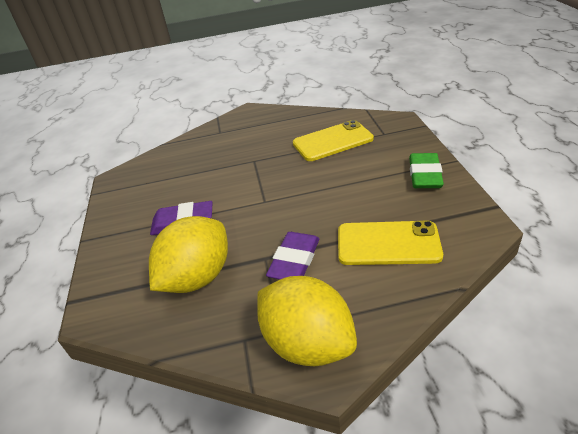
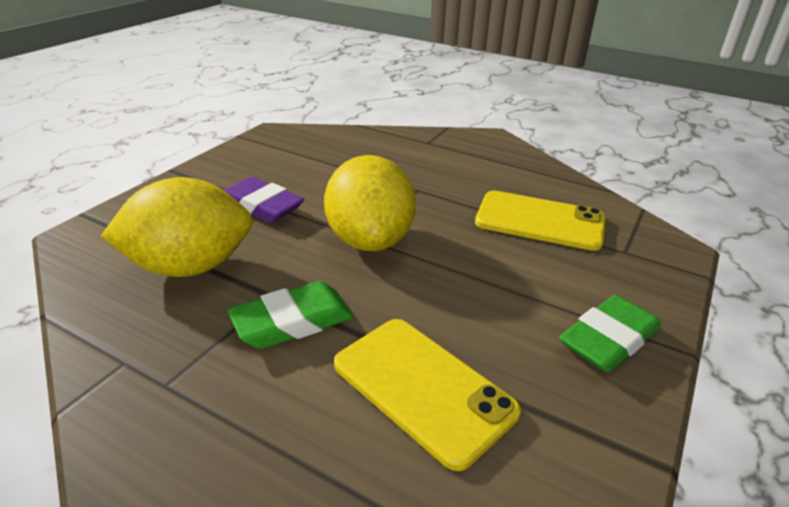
camera: 35 degrees right, 5 degrees down
(294, 261) = (293, 322): purple eraser -> green eraser
(307, 343) = (162, 423): yellow lemon -> yellow lemon (370, 240)

